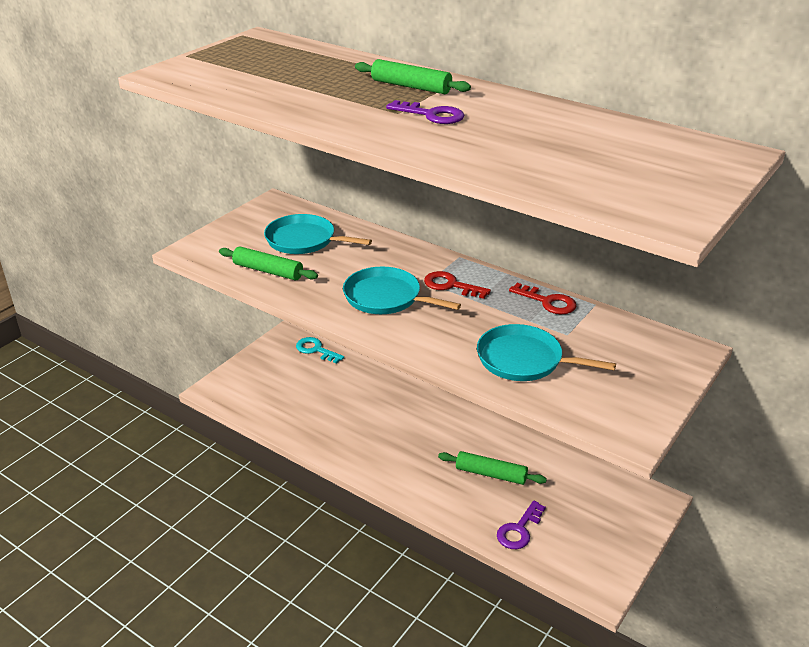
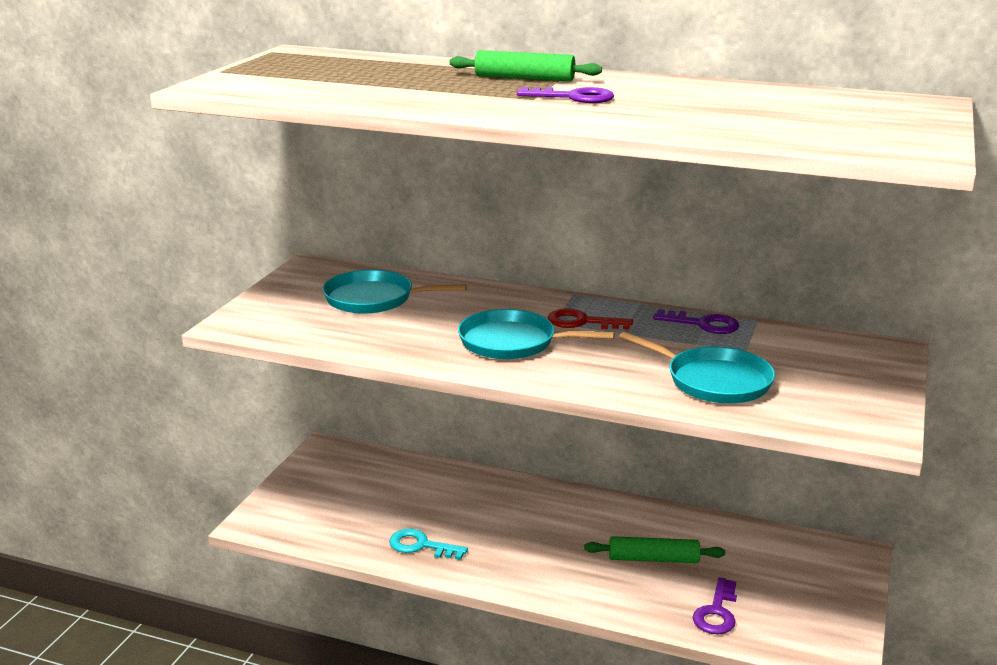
camera: 15 degrees left, 10 degrees down
(268, 271) = (348, 334): green rolling pin -> none
(316, 350) = (370, 459): turquoise key -> turquoise key (421, 545)
(524, 360) = (714, 381): turquoise pan -> turquoise pan turned 150 degrees counterclockwise
(548, 302) = (703, 324): red key -> purple key

